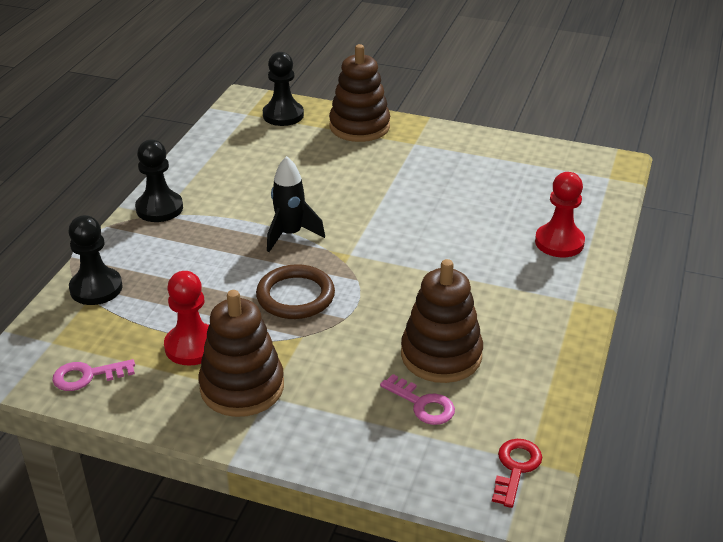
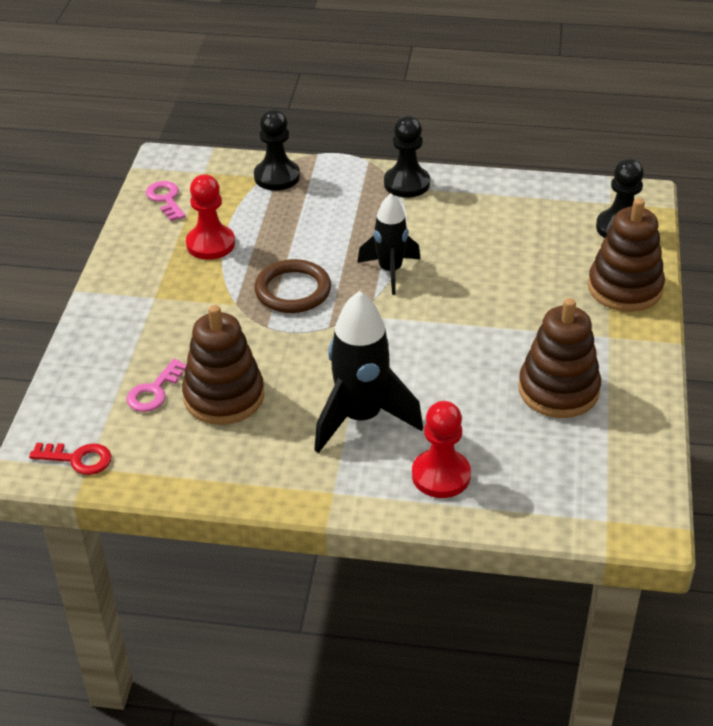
camera: 80 degrees right, 5 degrees up
(242, 387) = (163, 281): brown stacking toy -> brown stacking toy (558, 390)
(486, 275) = (361, 418): none -> black rocket

